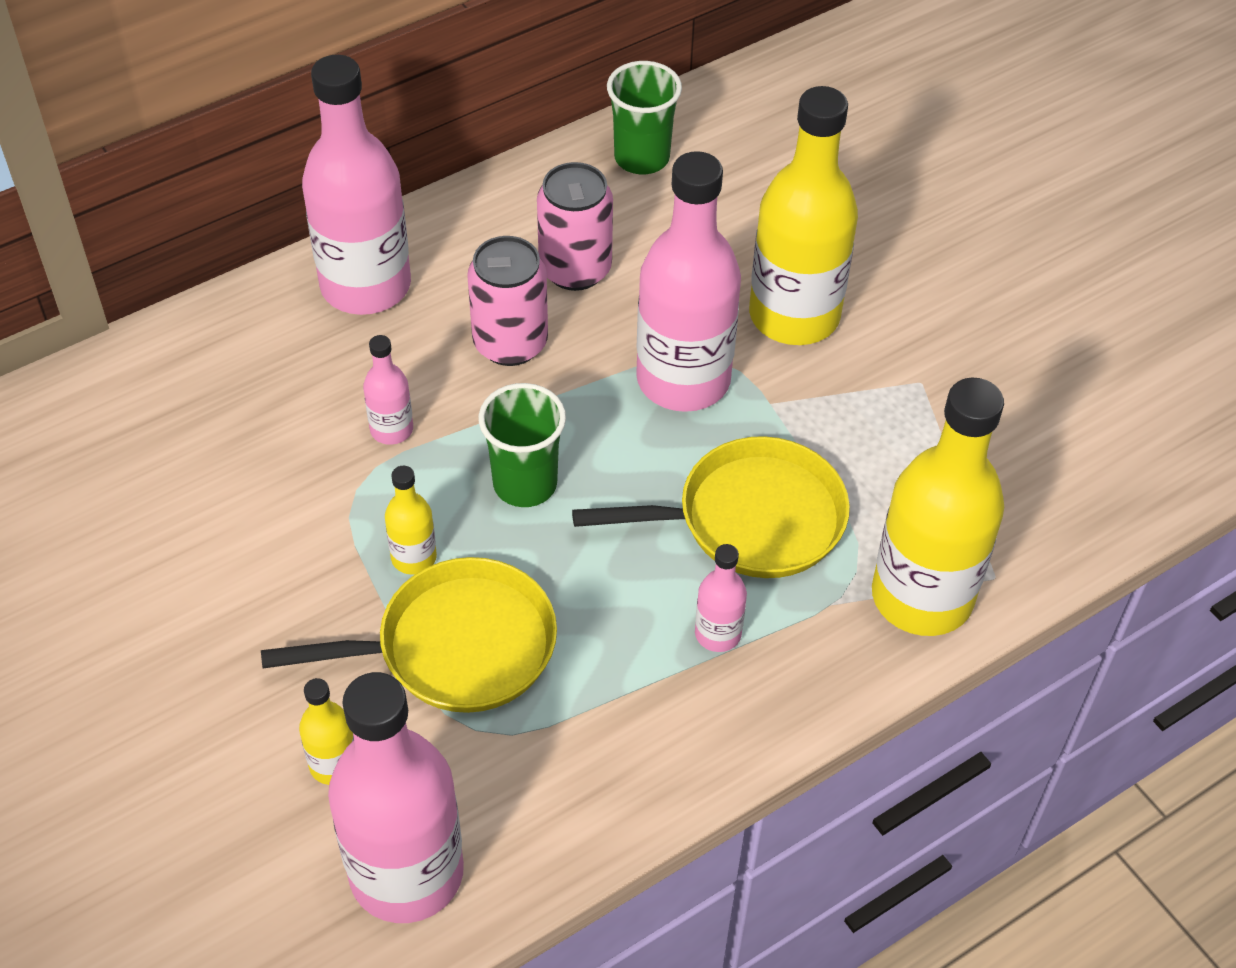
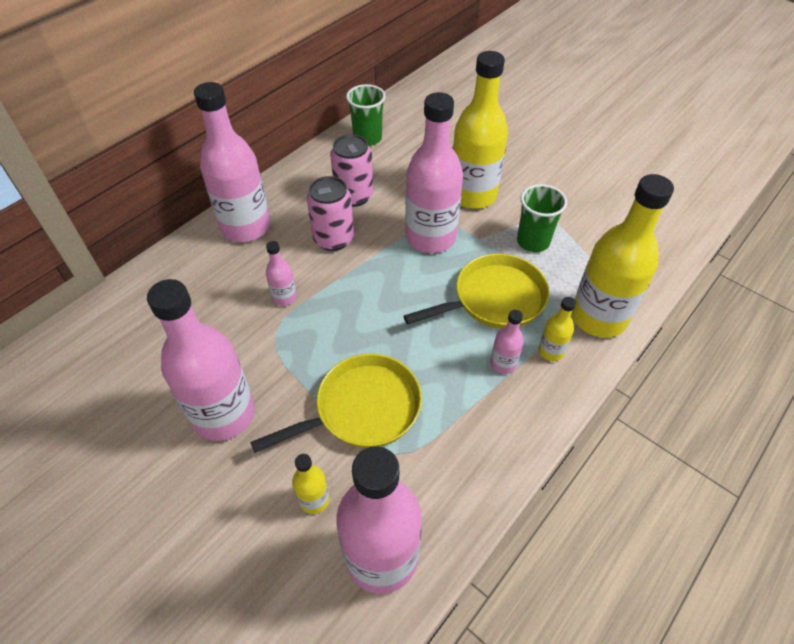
camera: 15 degrees left, 0 degrees up
(236, 600) = (224, 414): none -> pink bottle
(414, 557) = (320, 364): yellow bottle -> yellow bottle (551, 351)
(525, 484) = (368, 309): green cup -> green cup (533, 241)

